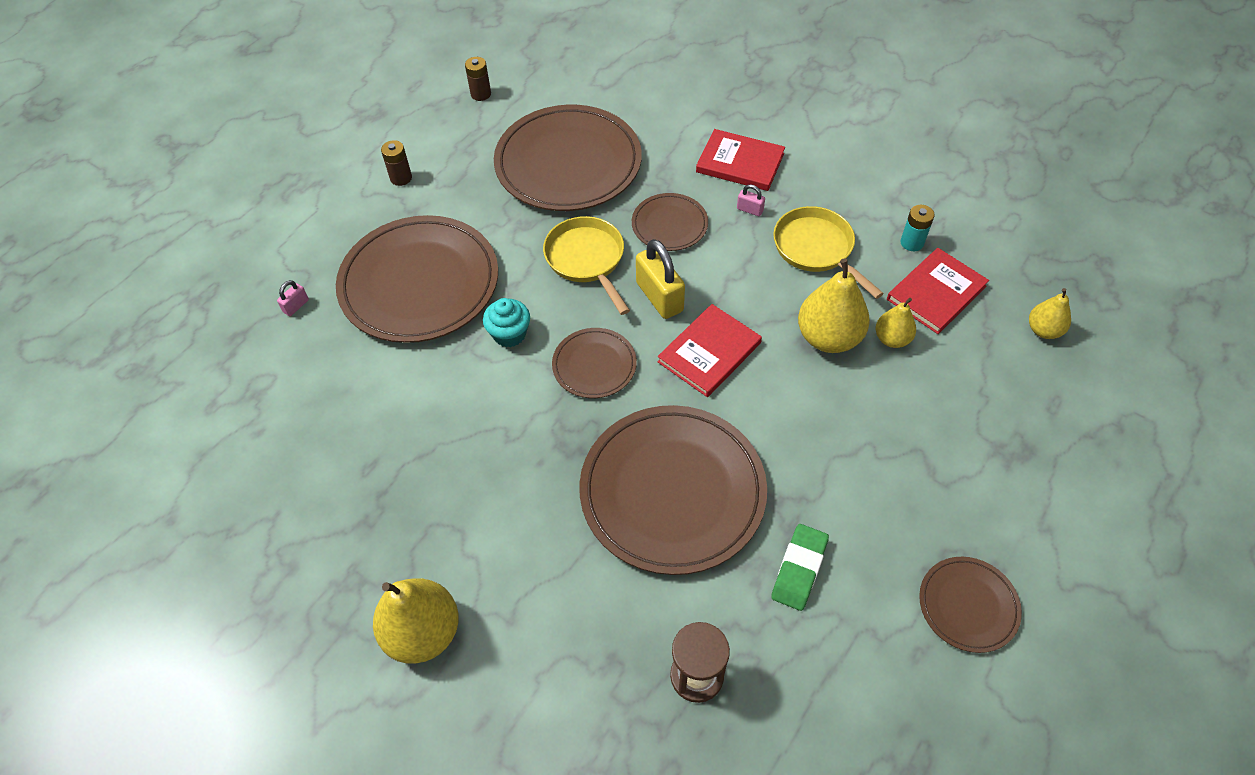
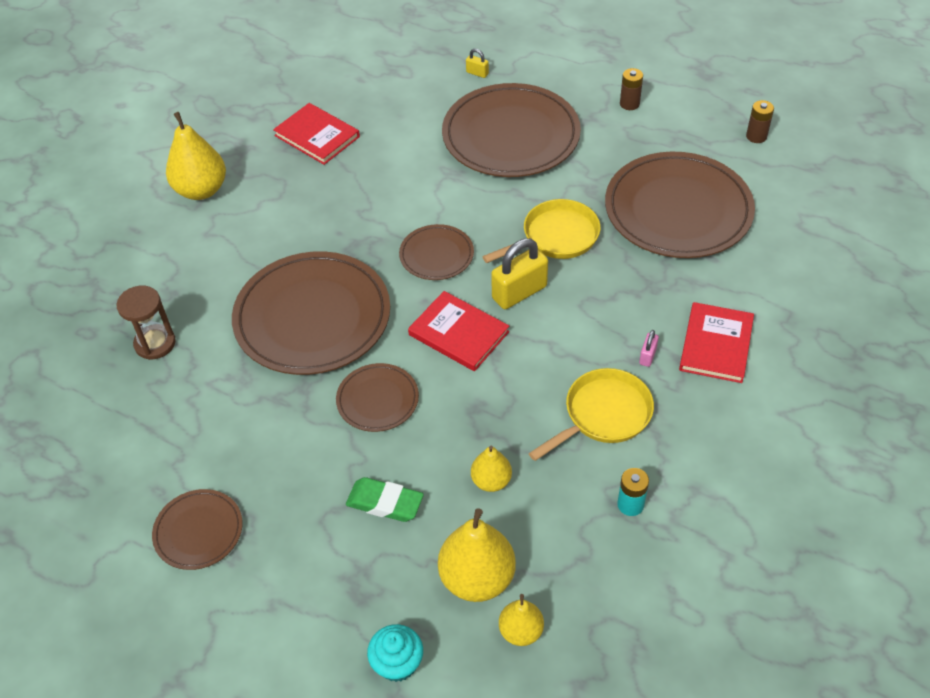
camera: 85 degrees right, 5 degrees down
(296, 306) = (477, 73): pink padlock -> yellow padlock
(509, 334) = (464, 197): turquoise cupcake -> turquoise cupcake (397, 663)
(669, 225) = (612, 293): brown plate -> brown plate (377, 400)
(799, 569) = (239, 406): green eraser -> green eraser (385, 503)
(828, 337) = (487, 426): yellow pear -> yellow pear (477, 578)
(936, 293) = (560, 525): red book -> red book (317, 136)

